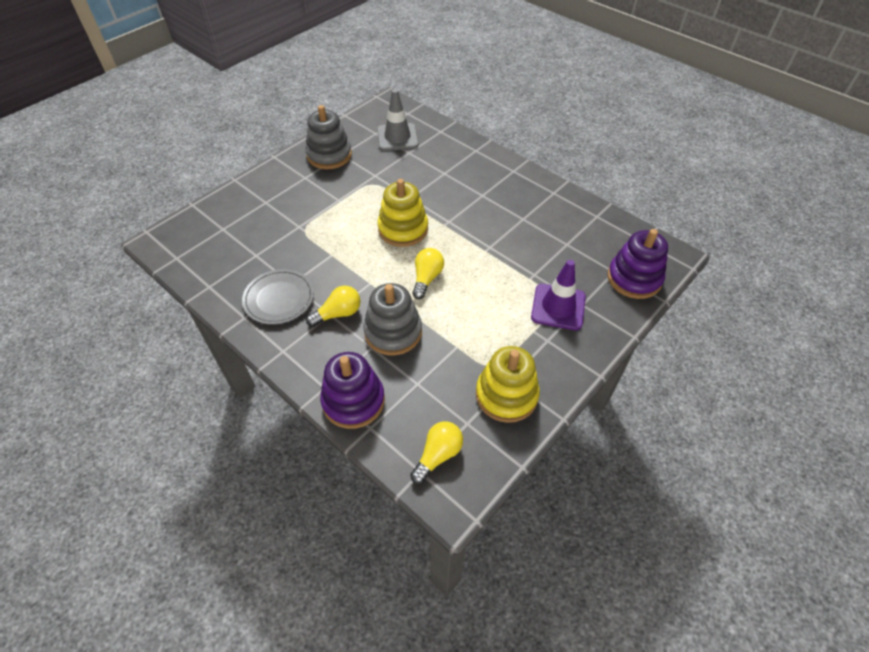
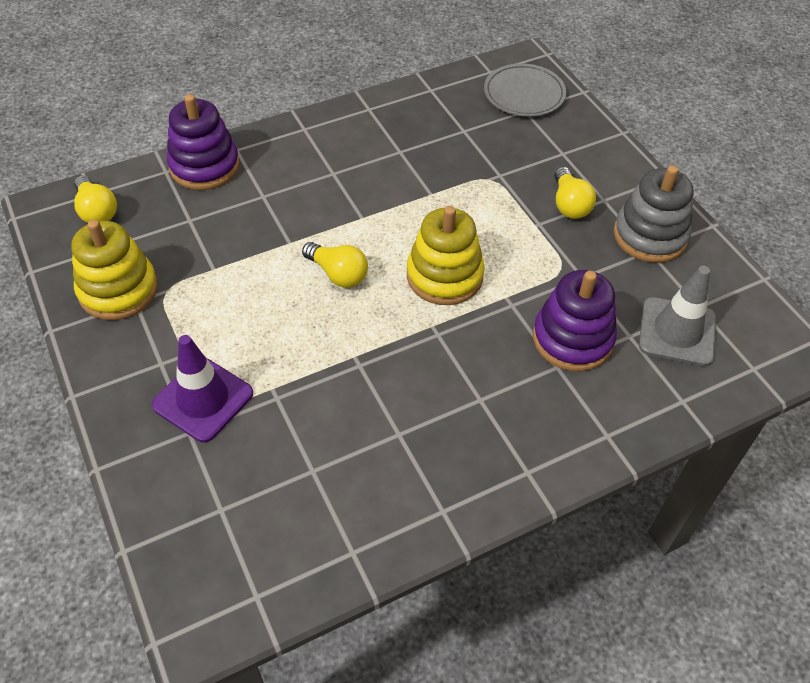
camera: 110 degrees right, 0 degrees up
(279, 299) = (380, 138): grey plate -> grey plate (524, 94)
(338, 314) = (328, 180): yellow light bulb -> yellow light bulb (569, 204)
(393, 332) = (272, 219): grey stacking toy -> none
(634, 278) = (190, 530): purple stacking toy -> purple stacking toy (572, 339)

